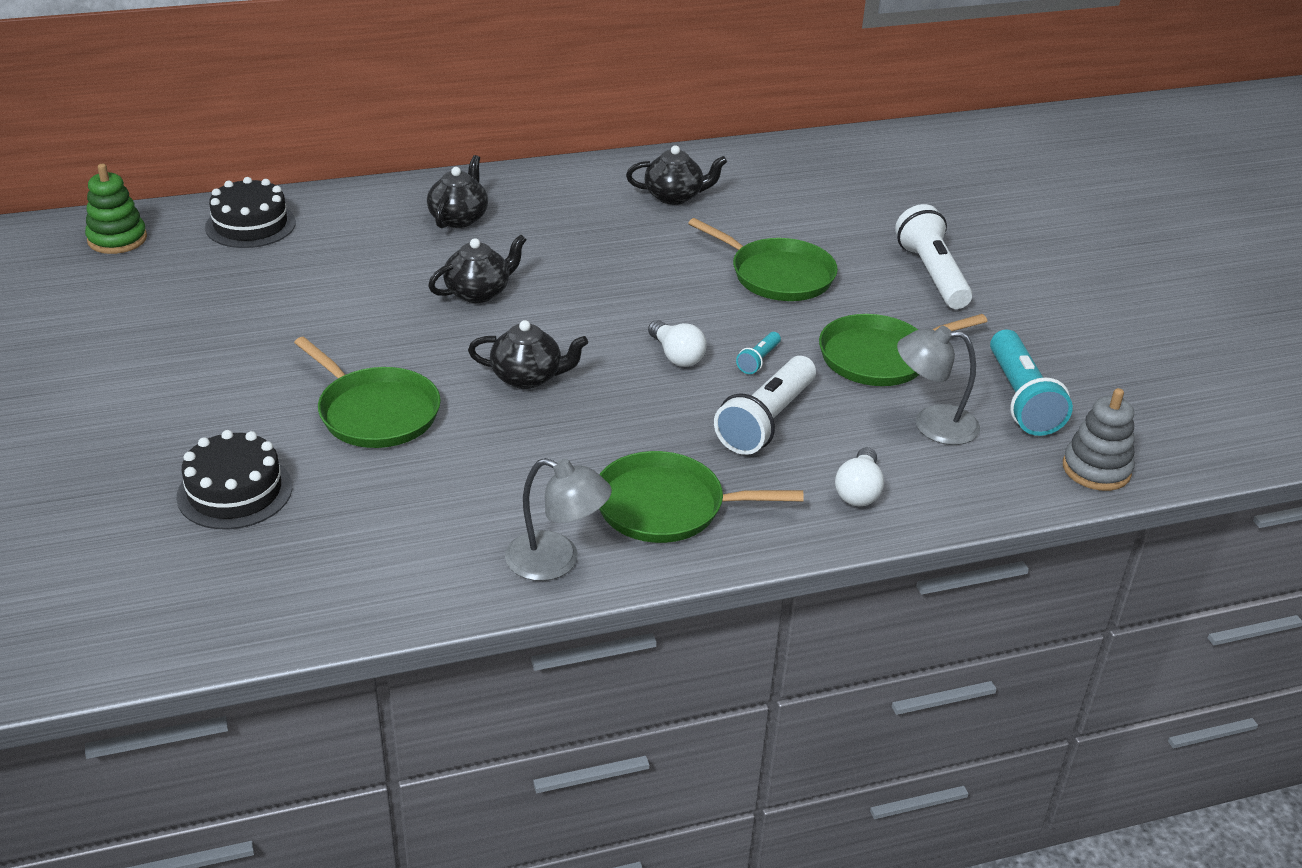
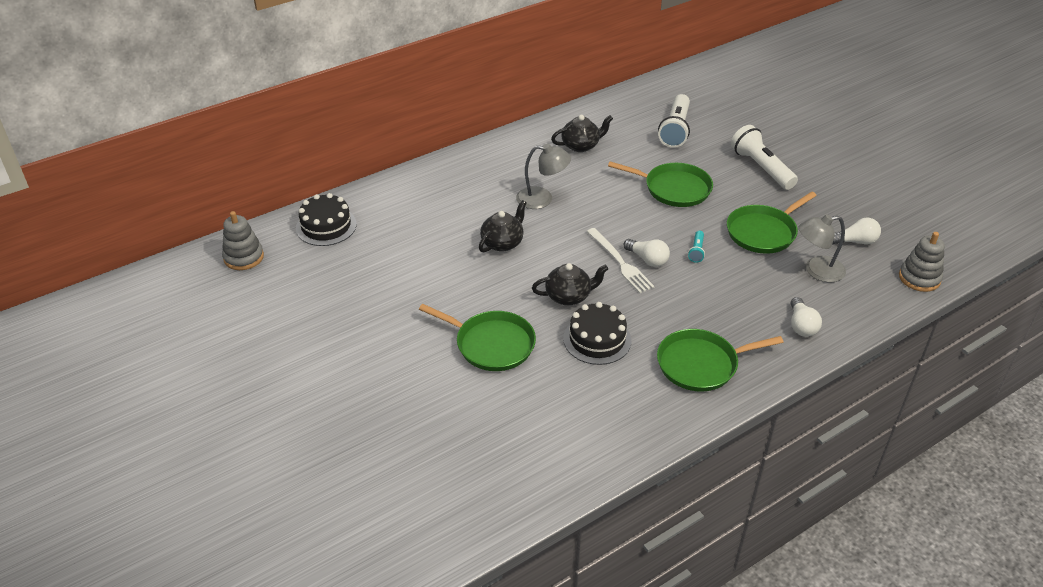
camera: 15 degrees left, 5 degrees up
(117, 239) = (243, 257): green stacking toy -> grey stacking toy
(235, 491) = (439, 422): black cake -> black cake (597, 339)
(459, 218) = (457, 191): black teapot -> none
(556, 561) = (660, 418): grey lamp -> grey lamp (542, 199)
(633, 351) = (620, 262): none -> white fork
(766, 421) = (724, 292): white flashlight -> white flashlight (675, 130)
(1021, 399) = (855, 241): turquoise flashlight -> white light bulb

